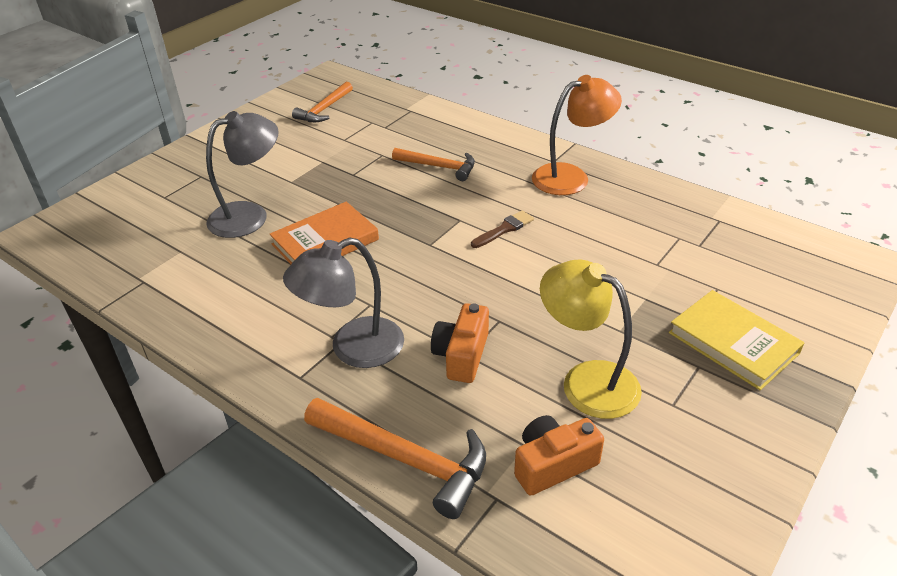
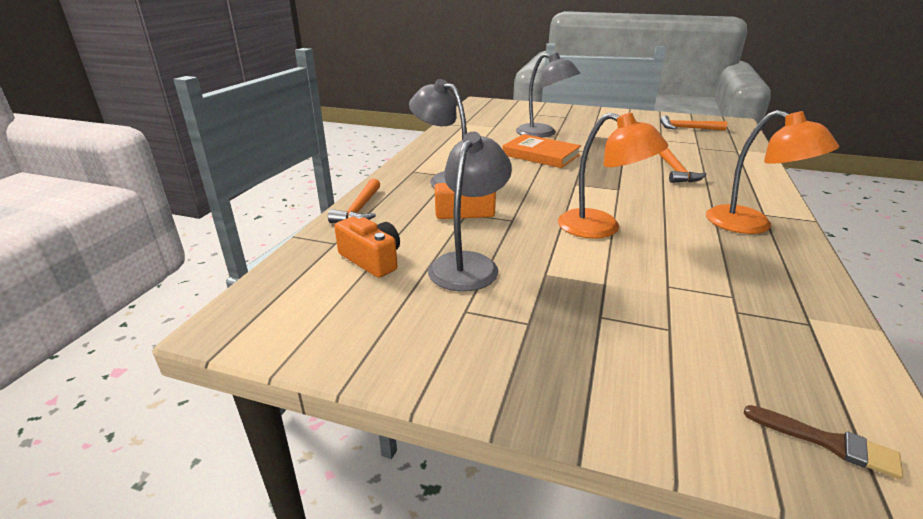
camera: 70 degrees right, 10 degrees down
(405, 459) = (360, 209): orange hammer -> orange hammer, size x0.67
(504, 229) = (628, 206): brown brush -> brown brush (827, 442)
(543, 263) = (601, 228): none -> orange lamp
(586, 381) = (468, 264): yellow lamp -> grey lamp
(733, 343) = (583, 345): yellow book -> none

